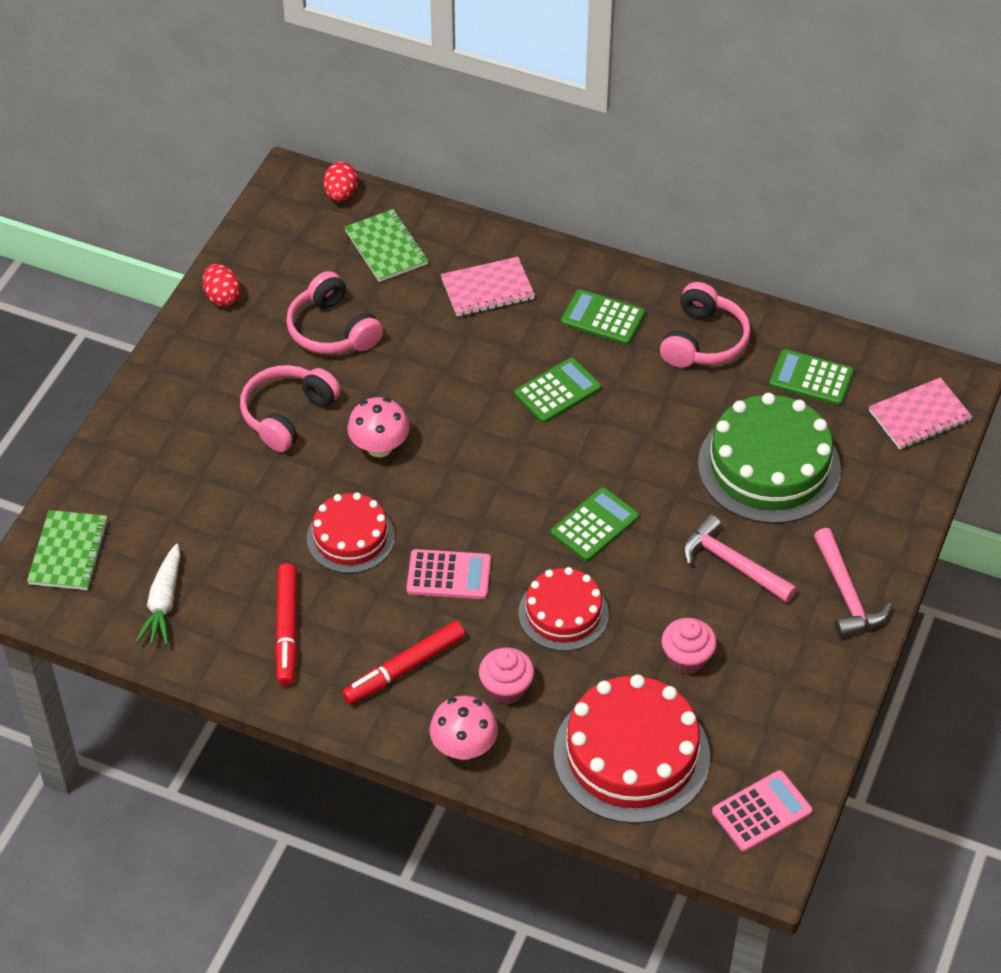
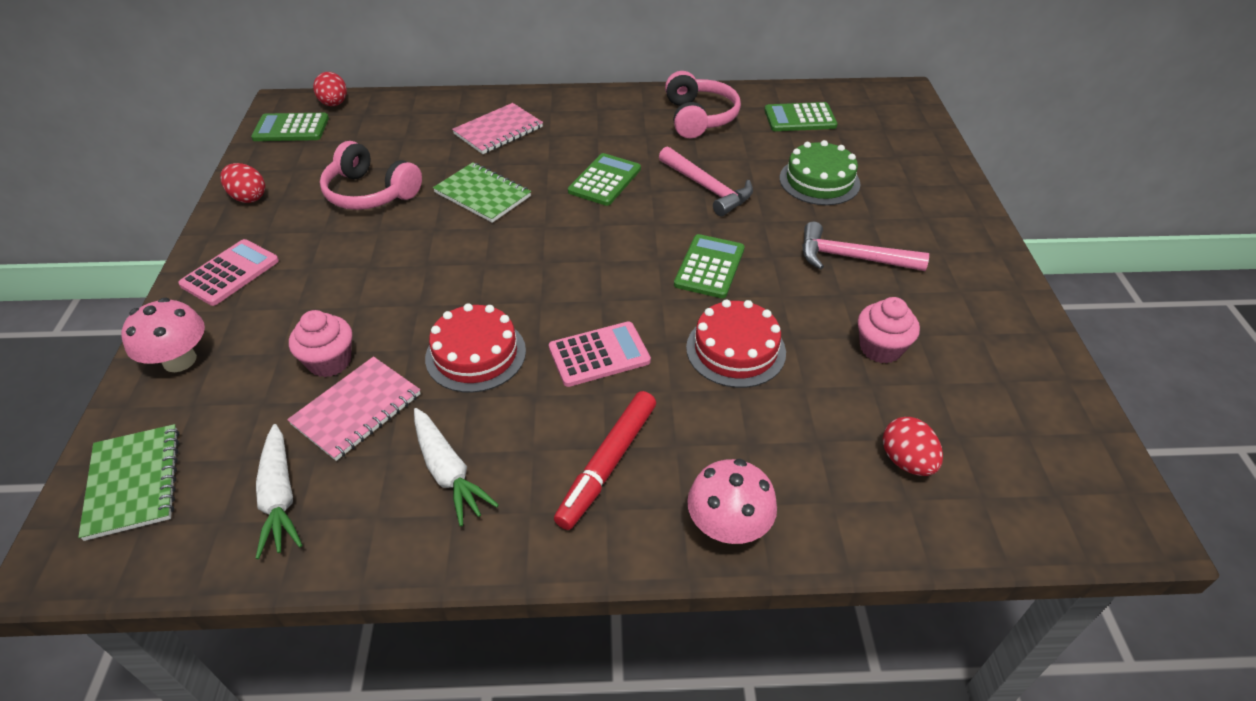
camera: 25 degrees left, 5 degrees down
(287, 414) = (355, 269): pink headphones -> none
(287, 629) = (448, 472): red marker -> white carrot
(379, 447) = (464, 267): pink mushroom -> pink mushroom (180, 360)
(386, 248) = (393, 127): green notebook -> green notebook (483, 194)
(506, 688) = (730, 443): pink cupcake -> pink cupcake (330, 361)
(602, 318) = (608, 124): green calculator -> green calculator (291, 128)
(631, 755) = (906, 461): red cake -> red egg
(761, 811) = (1076, 467): pink calculator -> pink calculator (230, 273)
(769, 466) = (819, 181): green cake -> green cake, size x0.60
(846, 594) = (963, 249): pink hammer -> pink hammer (707, 188)
(919, 416) = (899, 119): pink notebook -> pink notebook (357, 410)

